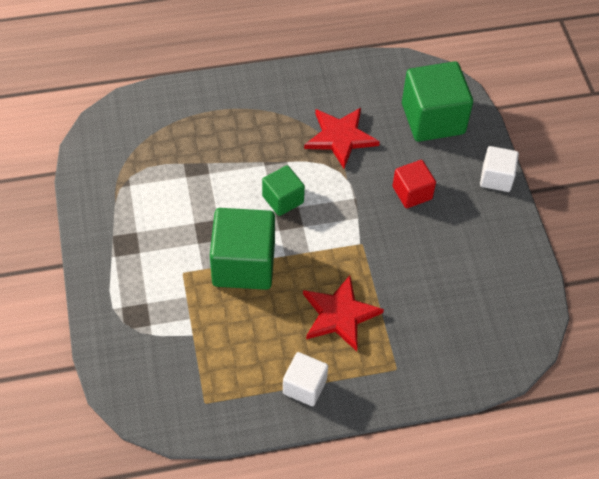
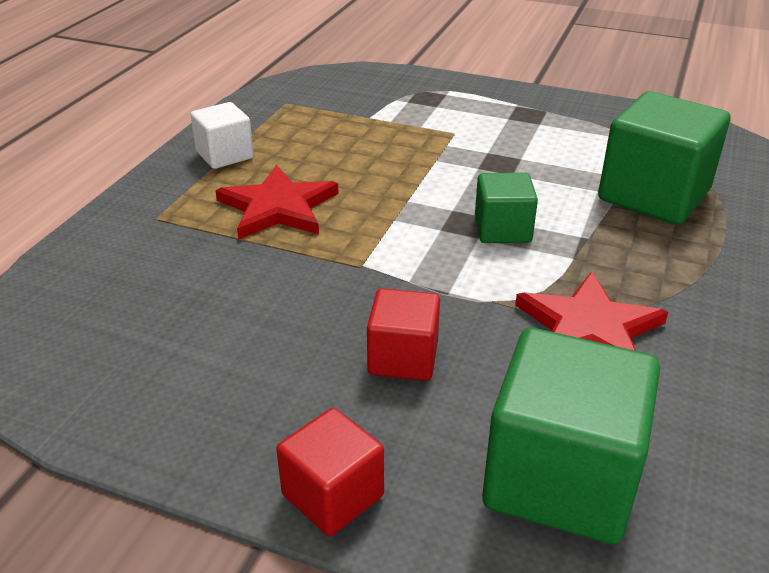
camera: 125 degrees right, 20 degrees down
(243, 264) = (425, 170): green cube -> green cube (653, 195)
(496, 178) = (333, 495): white cube -> red cube

